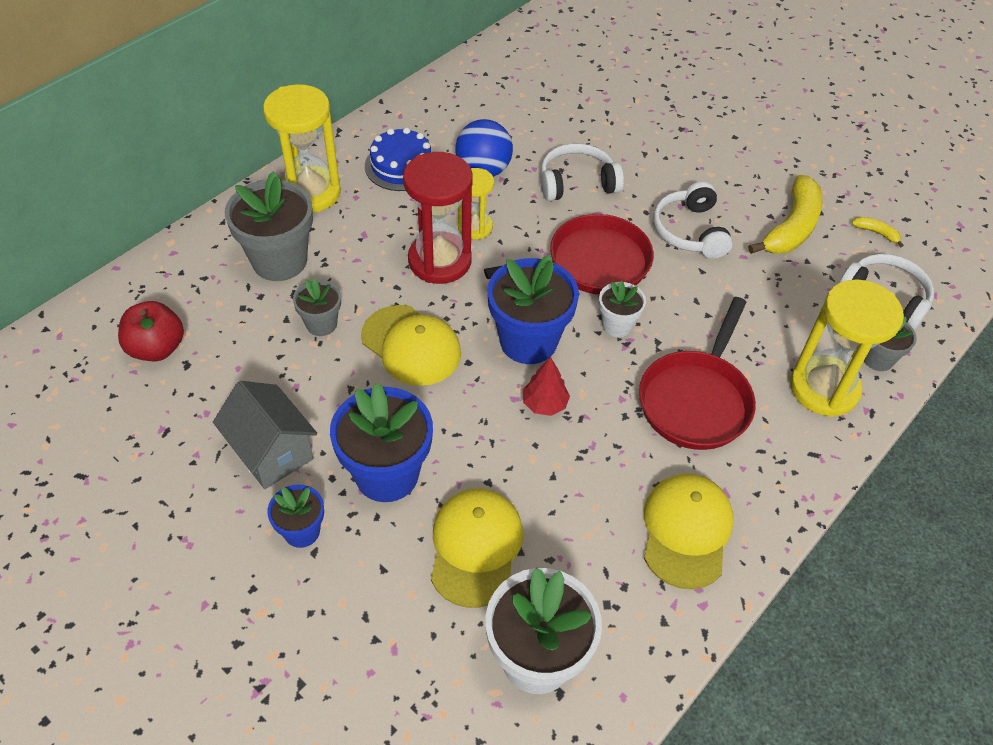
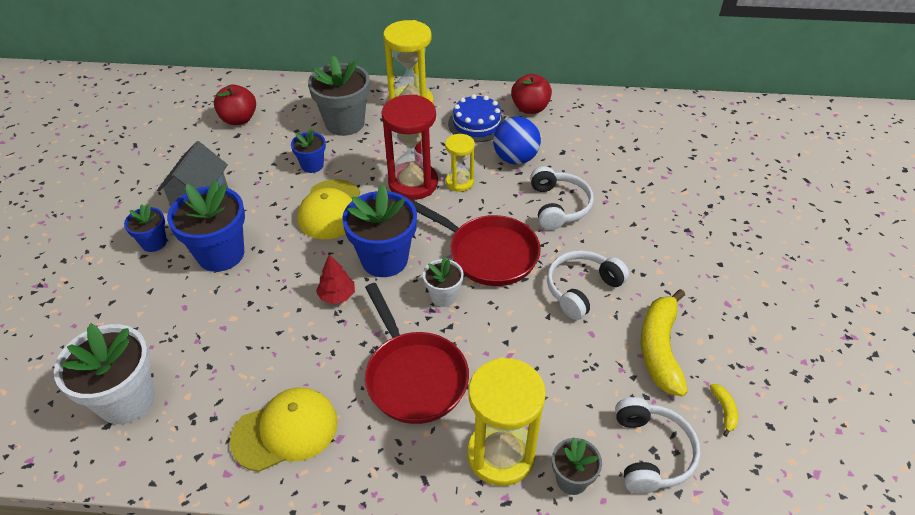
camera: 55 degrees right, 5 degrees down
(321, 324) = (312, 165): grey flower pot -> blue flower pot
(422, 117) = (530, 108): none -> red apple
(475, 547) = (193, 324): yellow cap -> none
(577, 183) = (558, 206): white headphones -> white headphones turned 45 degrees clockwise
(696, 400) = (414, 376): red pan -> red pan turned 105 degrees counterclockwise
(791, 227) = (659, 349): yellow banana -> yellow banana turned 105 degrees clockwise

